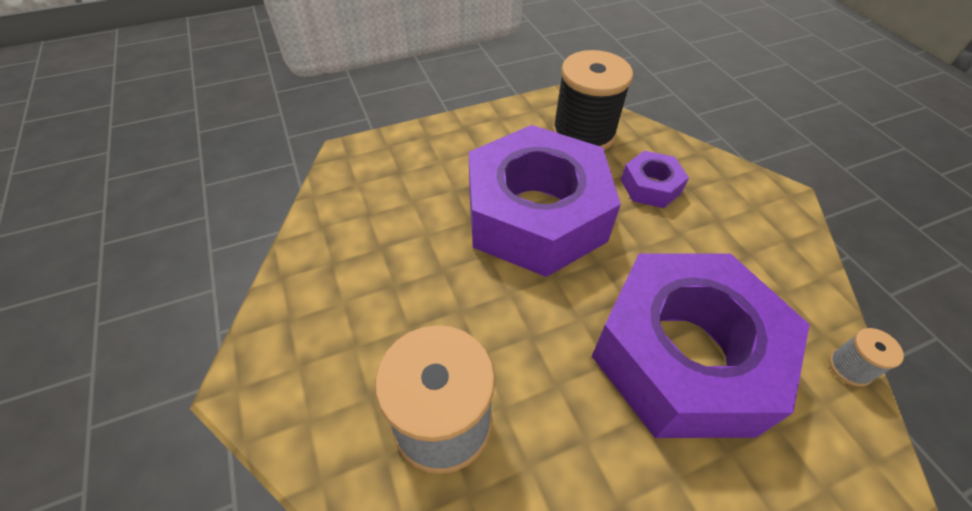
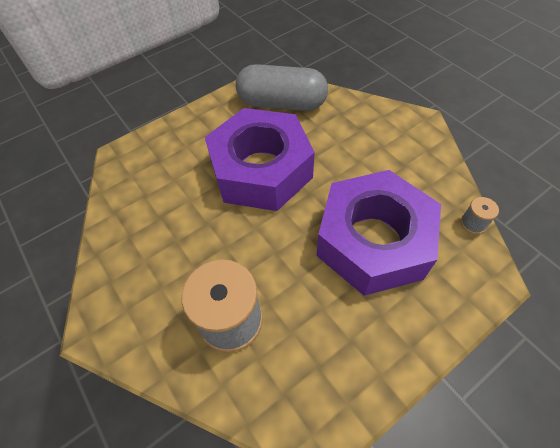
camera: 10 degrees left, 5 degrees up
(583, 133) = (282, 103): black spool -> grey capsule
(650, 186) = (334, 132): purple nut -> none

